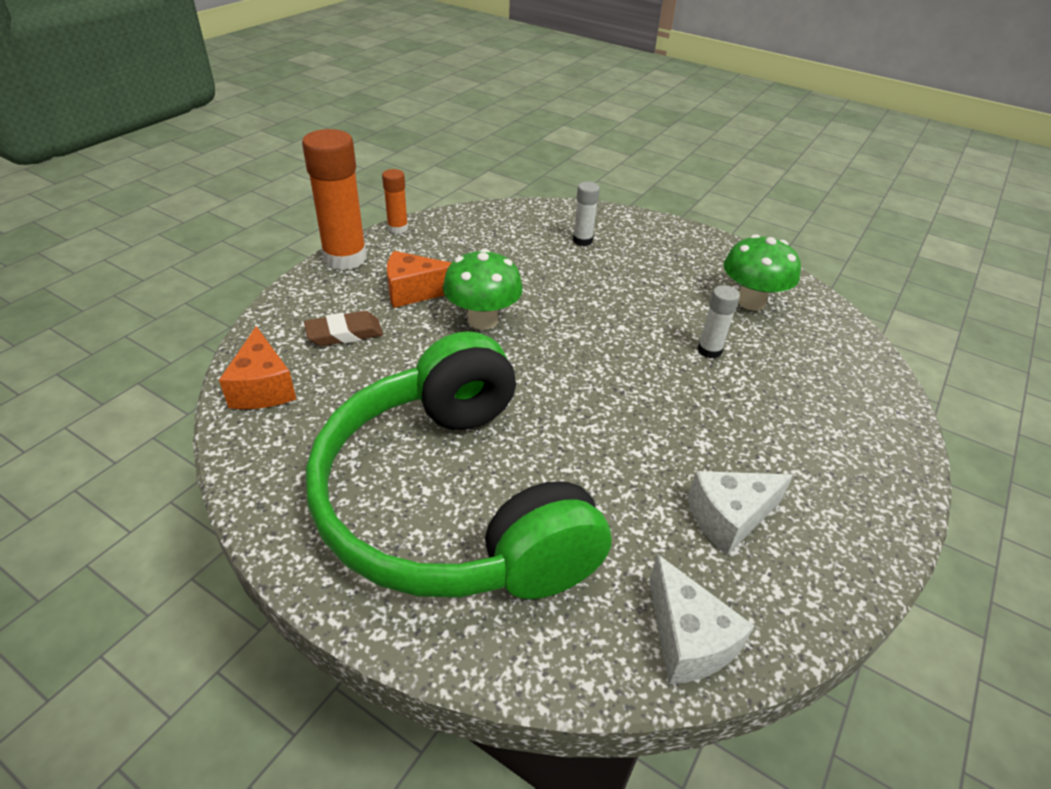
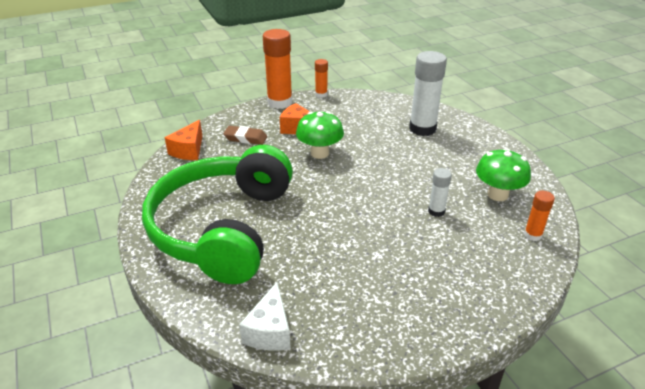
camera: 35 degrees right, 5 degrees down
(582, 240) = (422, 129): white glue stick -> white glue stick, size x1.97
(729, 518) = (351, 293): white cheese -> none
(834, 340) = (532, 235): none -> orange glue stick

